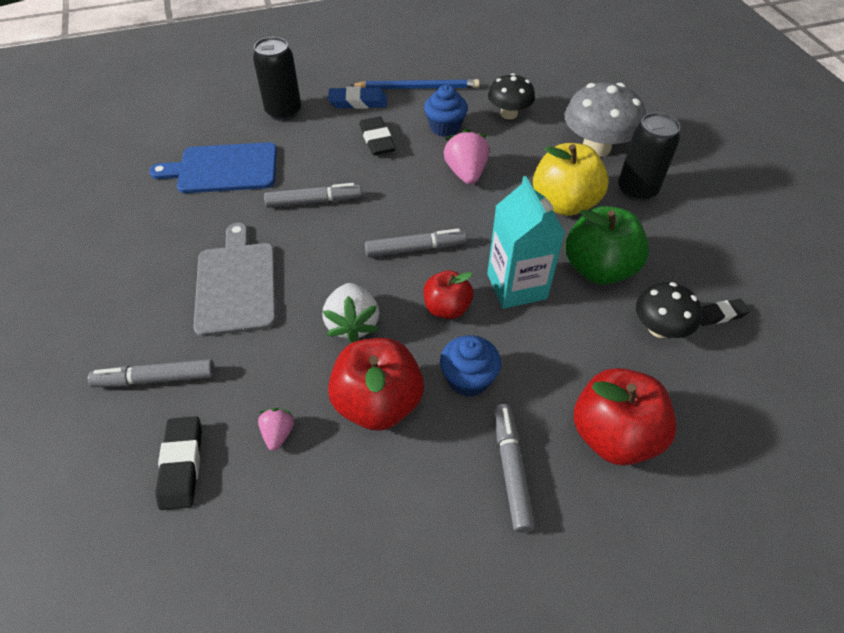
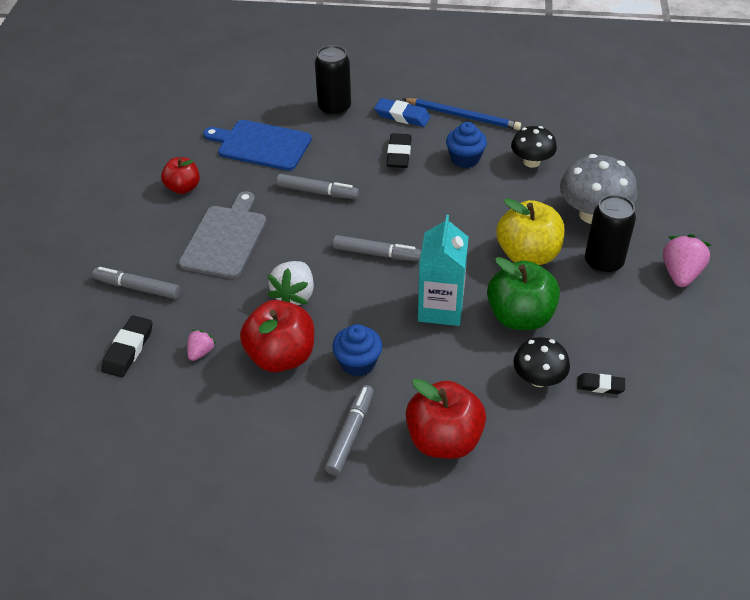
camera: 25 degrees right, 5 degrees down
(447, 308) = (373, 307): red apple -> red apple (183, 188)
(466, 173) = (458, 204): pink strawberry -> pink strawberry (680, 274)

